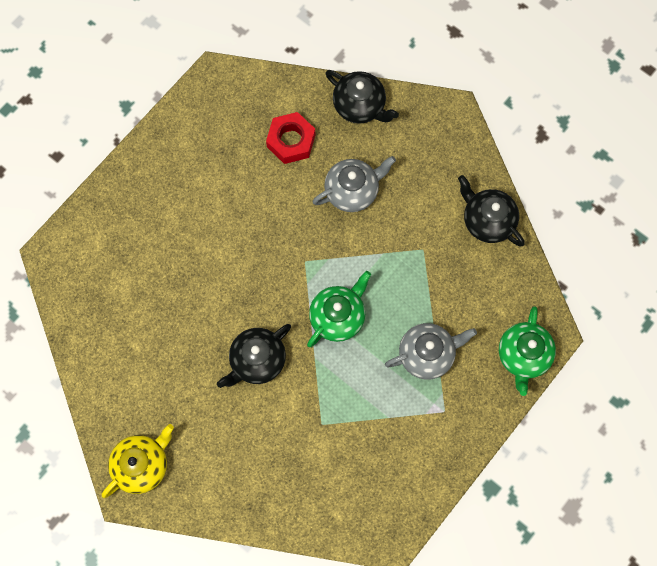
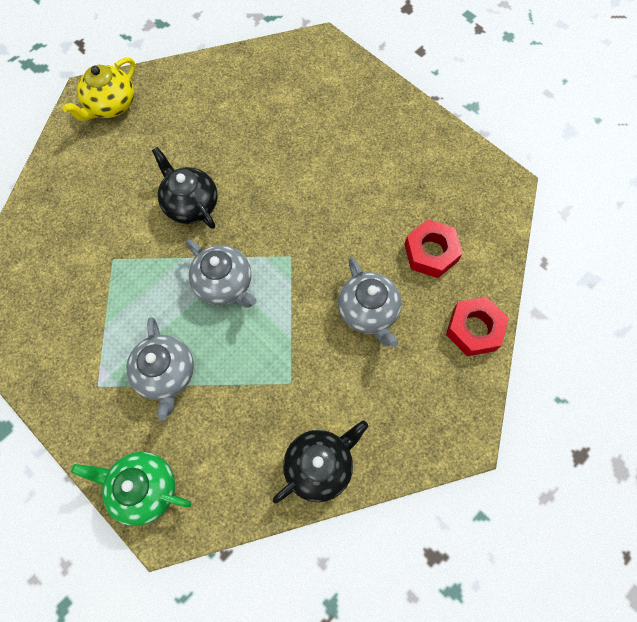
camera: 95 degrees right, 5 degrees down
(142, 464) = (111, 105): yellow teapot -> yellow teapot turned 75 degrees clockwise
(338, 316) = (225, 284): green teapot -> grey teapot
(360, 106) = (474, 329): black teapot -> red nut

